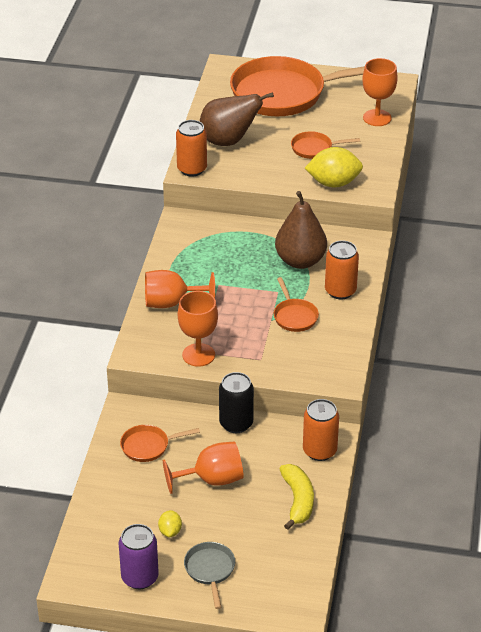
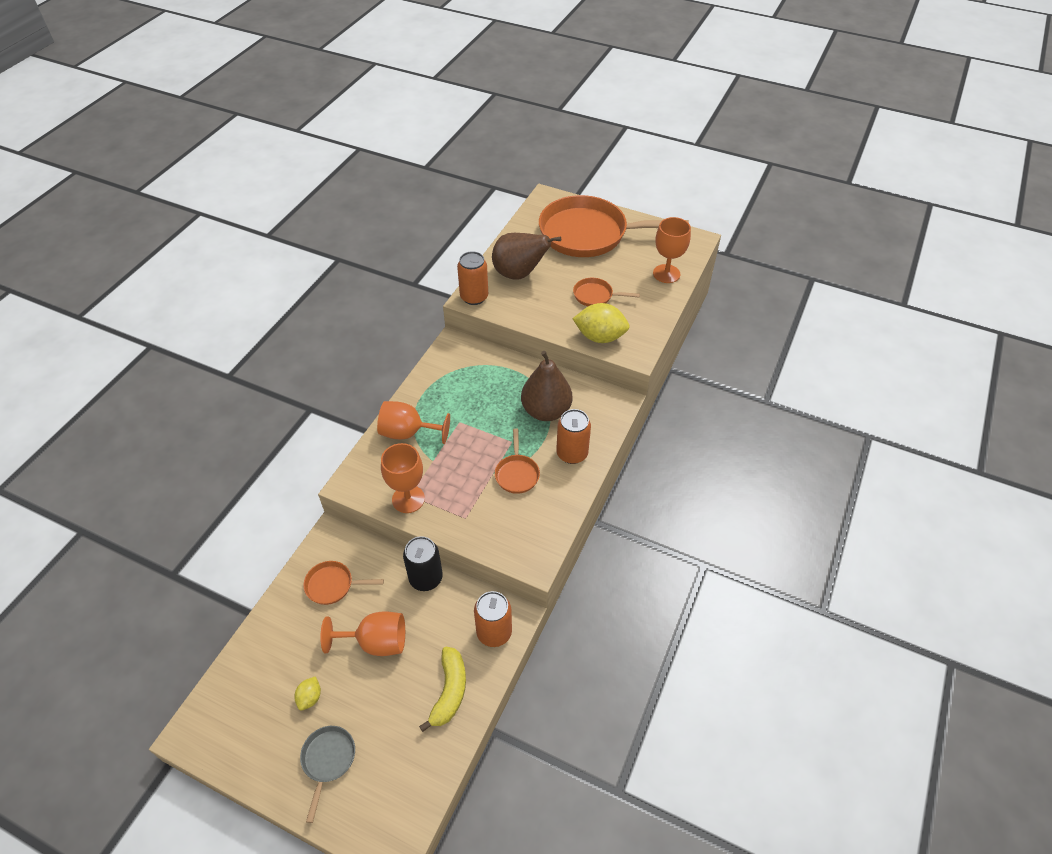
camera: 15 degrees right, 10 degrees up
(140, 577) = (256, 750): purple can -> none

